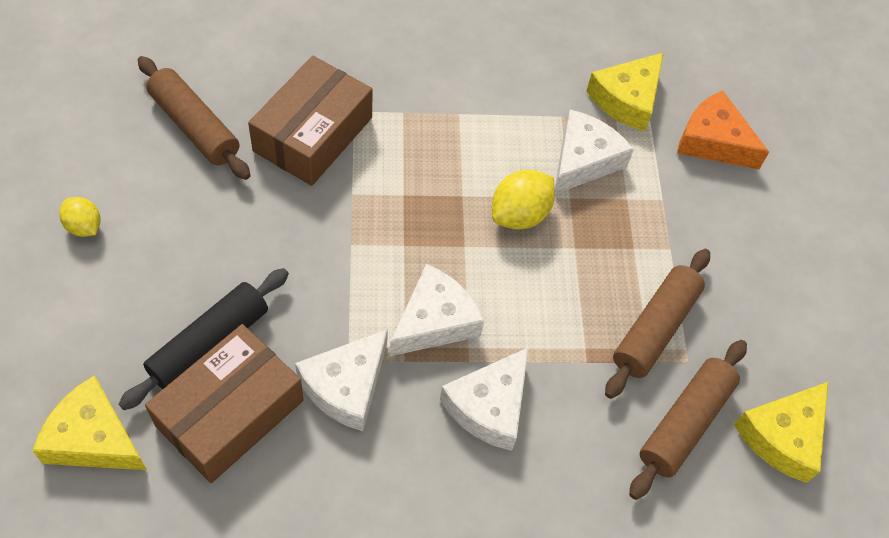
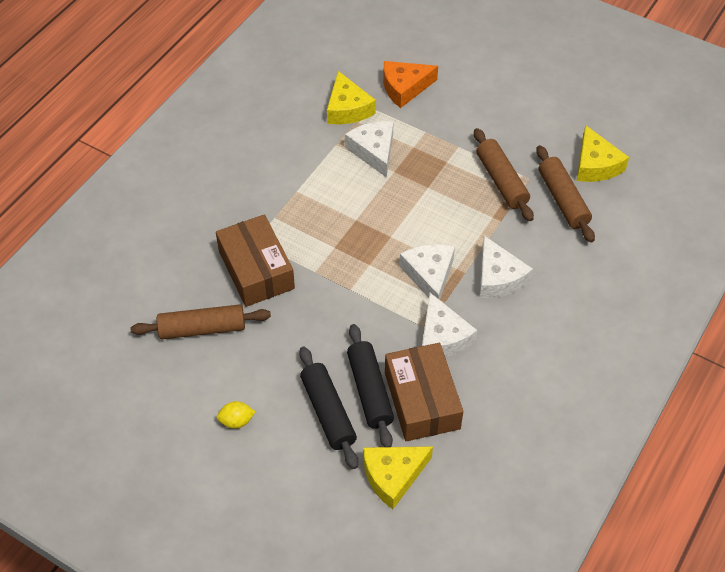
camera: 50 degrees left, 5 degrees down
(150, 315) = (328, 412): none -> black rolling pin
(519, 215) = (388, 200): yellow lemon -> none

